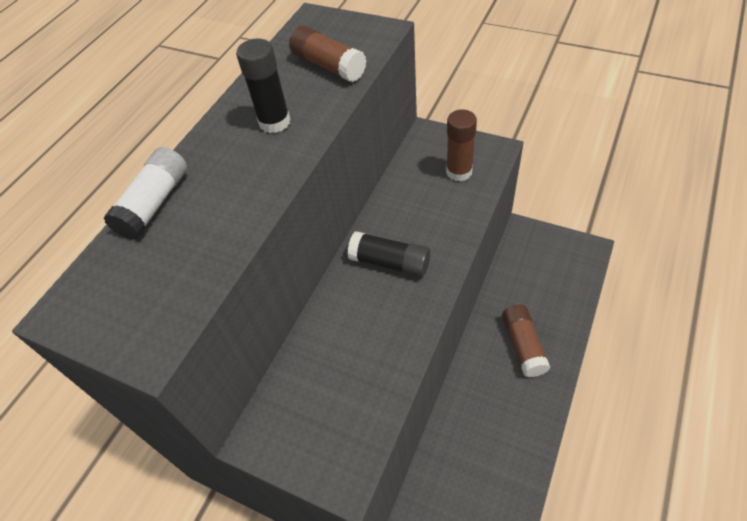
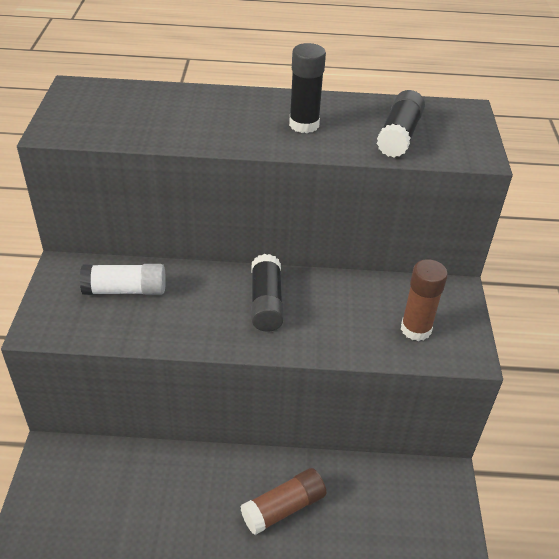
camera: 60 degrees right, 10 degrees down
(155, 203) = (185, 94): white glue stick -> white glue stick (125, 290)
(328, 66) = (399, 136): brown glue stick -> black glue stick

